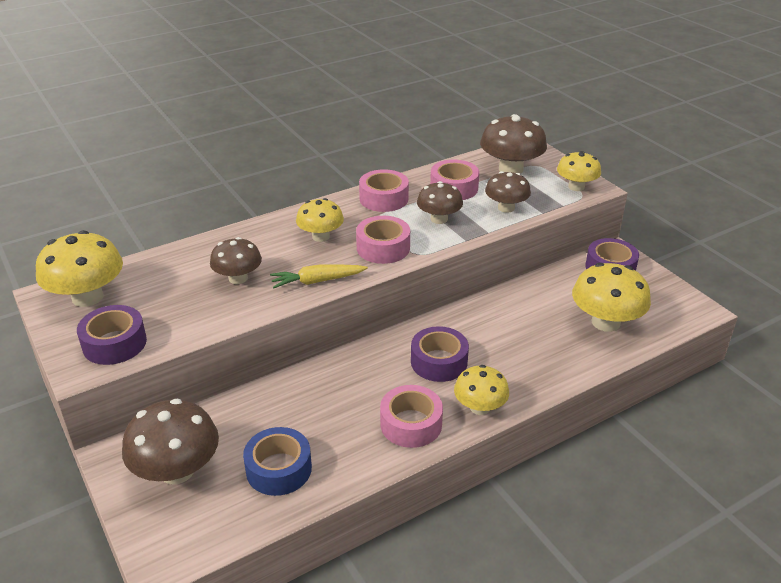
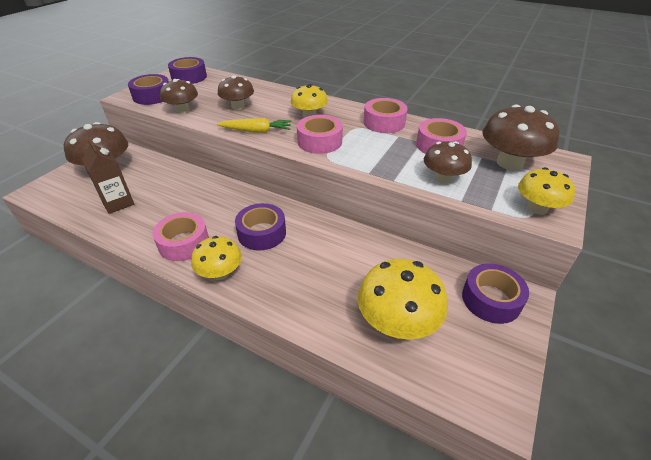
camera: 60 degrees right, 5 degrees up
(87, 297) = (189, 77): yellow mushroom -> purple tape
(279, 469) = (118, 203): blue tape -> brown carton
(317, 281) = (256, 131): yellow carrot -> yellow carrot turned 135 degrees clockwise
(439, 219) = (385, 152): brown mushroom -> brown mushroom (182, 110)

